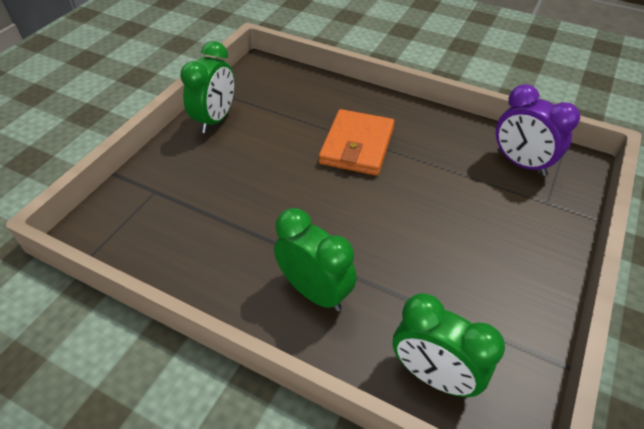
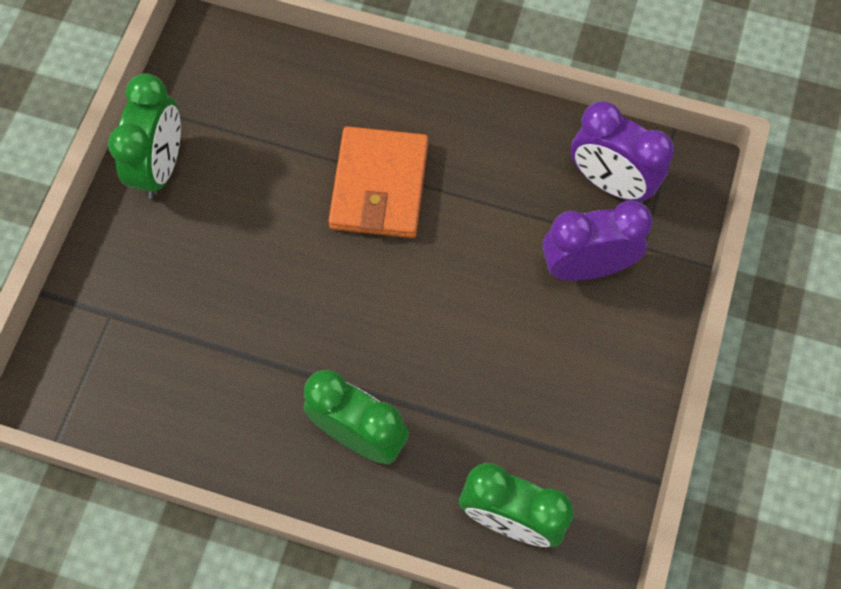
camera: 10 degrees left, 20 degrees up
(503, 208) = (586, 267): none -> purple clock

